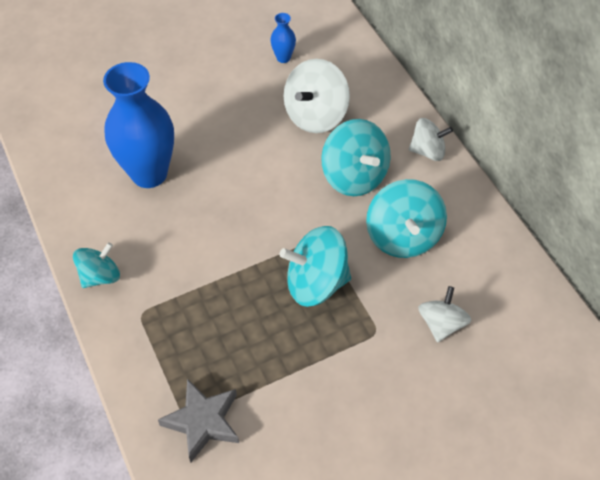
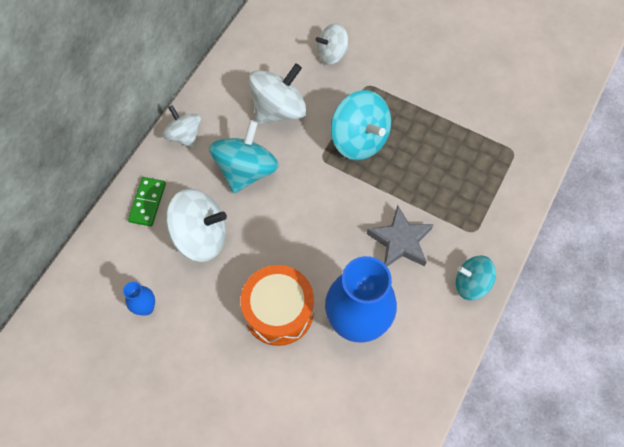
camera: 125 degrees left, 10 degrees up
(203, 421) = (508, 140): grey star -> grey star (400, 241)
(206, 131) = (279, 311): none -> orange drum
(376, 97) = (147, 202): none -> green domino
(403, 236) = (279, 109): turquoise spinning top -> white spinning top

